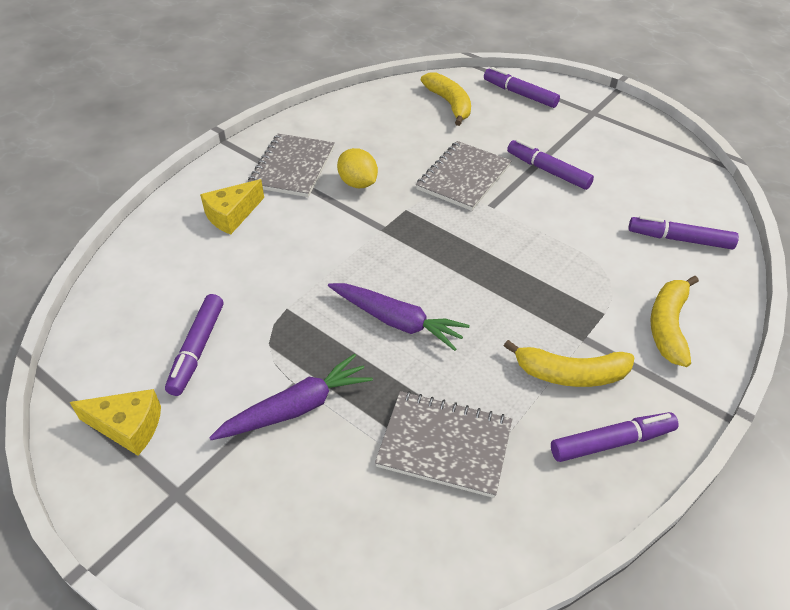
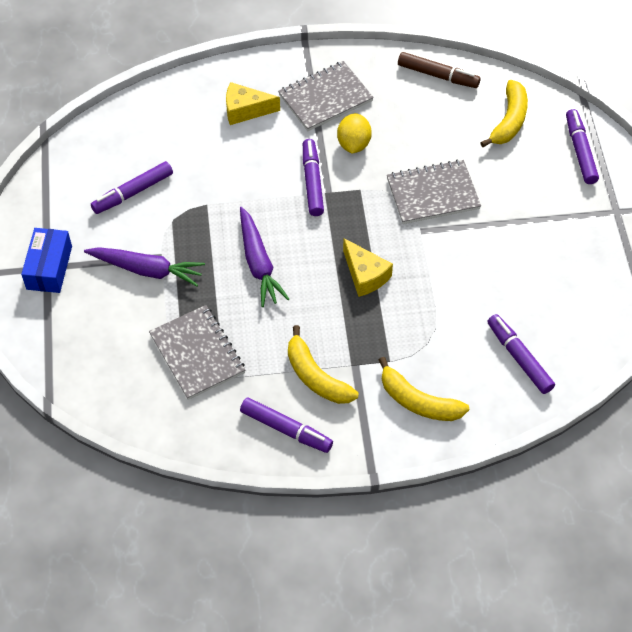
camera: 45 degrees right, 10 degrees up
(128, 427) = (57, 212): yellow cheese -> yellow cheese (365, 275)
(180, 491) = (49, 268): none -> blue box
(361, 106) = (438, 75): none -> brown marker
(548, 171) = (502, 234): purple marker -> purple marker (312, 182)
(668, 326) = (418, 401): yellow banana -> yellow banana turned 120 degrees counterclockwise

